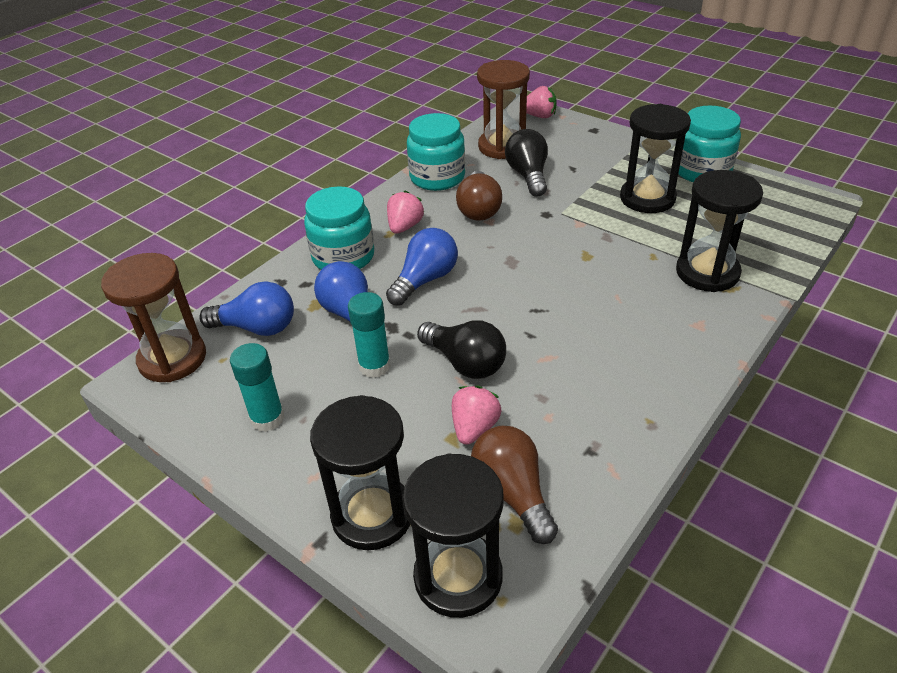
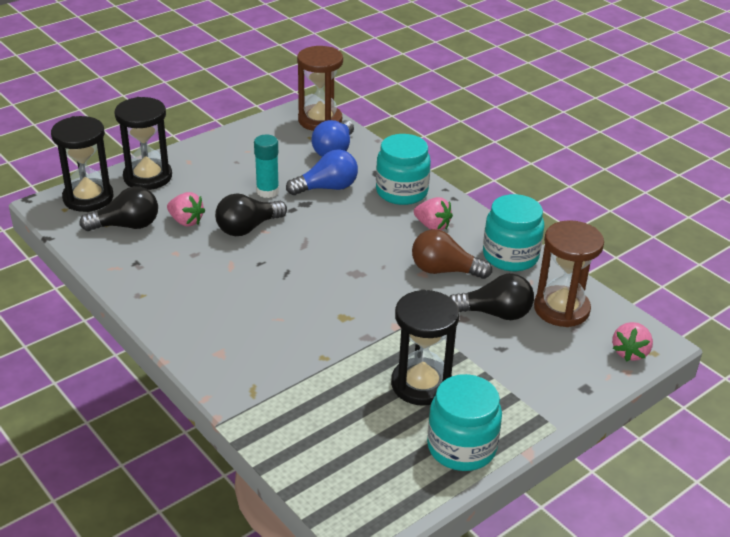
camera: 100 degrees right, 5 degrees down
(267, 418) = (245, 149): turquoise glue stick -> none
(425, 280) = (352, 225): blue light bulb -> none
(513, 493) = (126, 226): brown light bulb -> black light bulb
(707, 272) = (282, 383): black hourglass -> none

